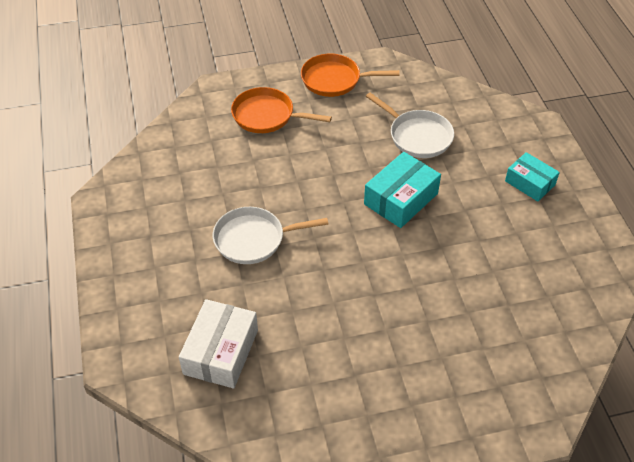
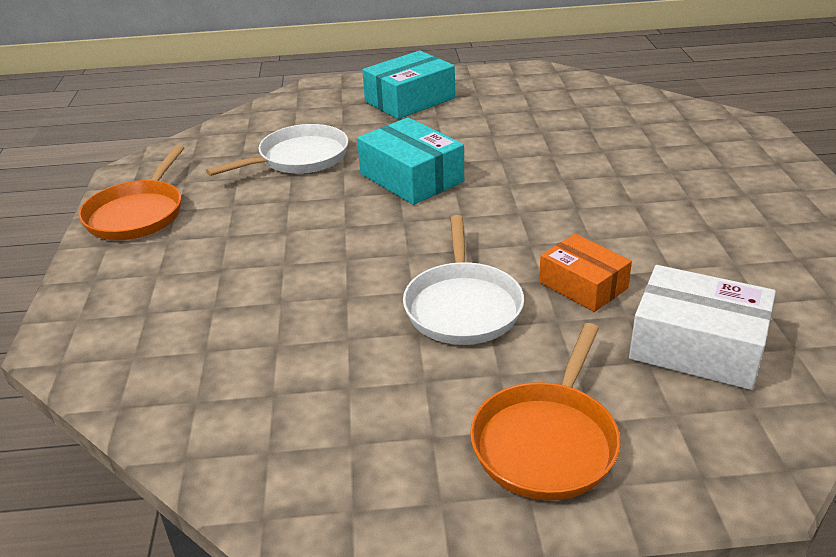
camera: 80 degrees left, 15 degrees down
(267, 116) = (178, 283): orange pan -> orange pan (546, 441)
(278, 297) = (583, 285): none -> orange box
(530, 183) = (410, 100): turquoise box -> turquoise box, size x1.50

